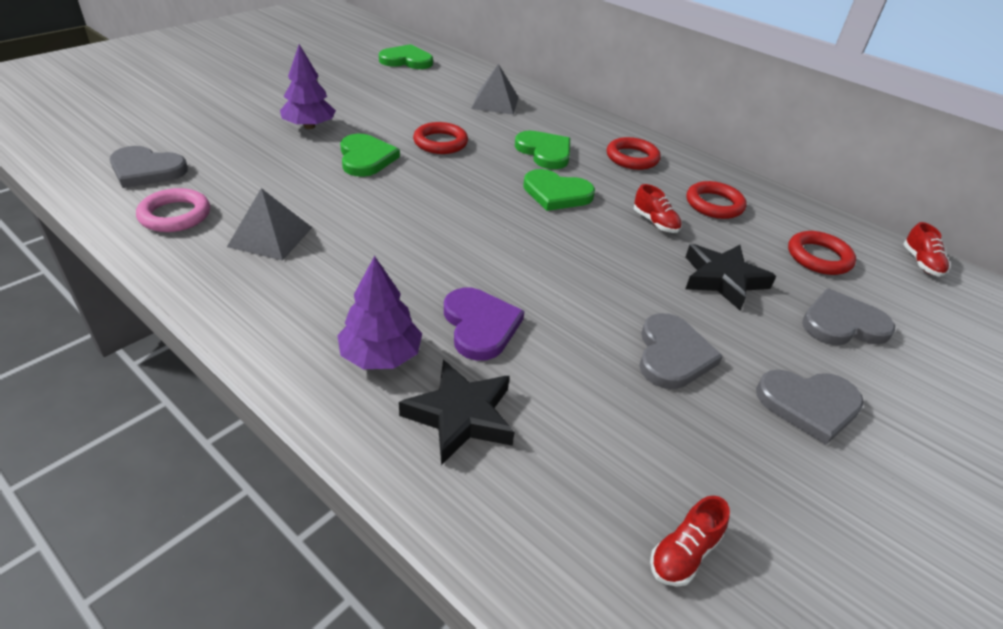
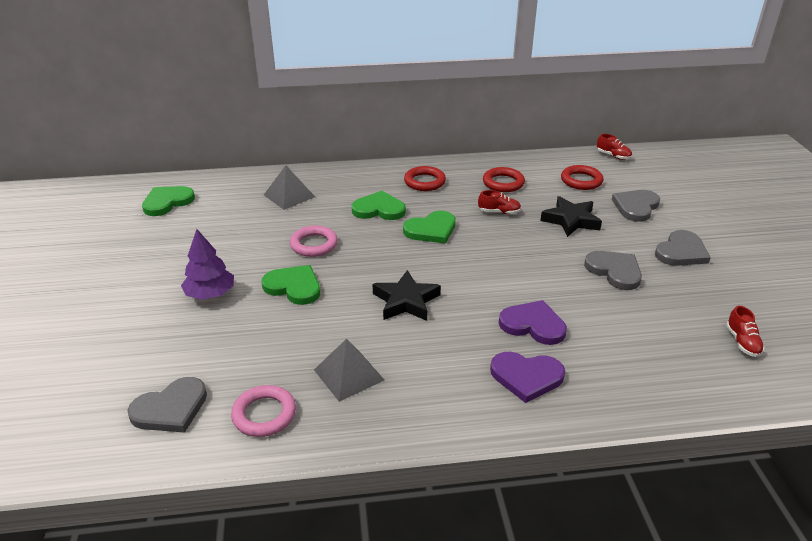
camera: 45 degrees left, 5 degrees down
(380, 356) = (526, 377): purple tree -> purple heart
(440, 142) = (314, 244): red ring -> pink ring
(460, 416) = (602, 369): black star -> black star (406, 301)

